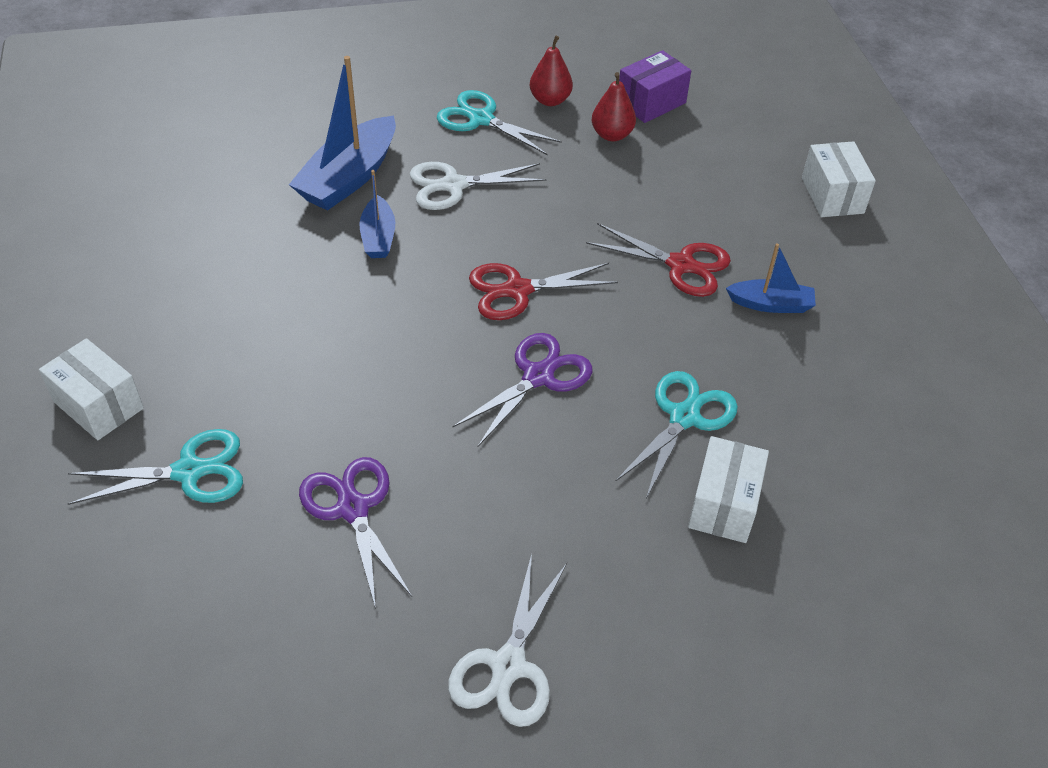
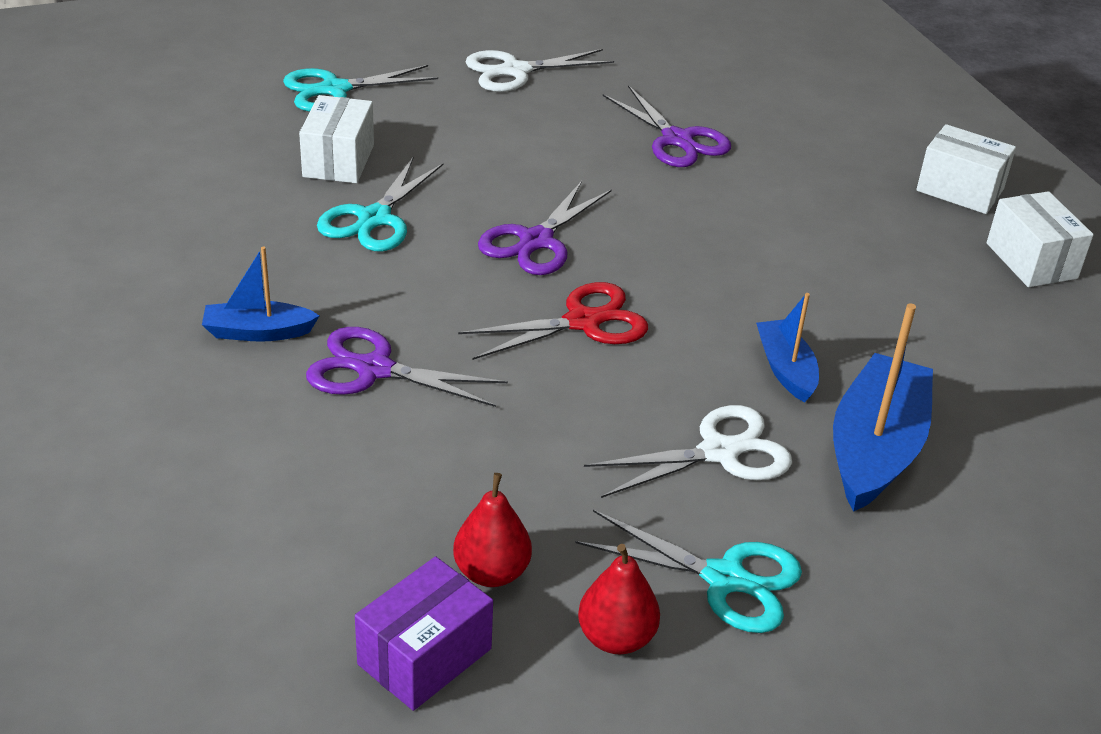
camera: 170 degrees right, 10 degrees down
(189, 471) = (835, 153): turquoise scissors -> turquoise scissors (335, 90)
(508, 666) = (515, 71): white scissors -> white scissors turned 120 degrees counterclockwise
(681, 265) = (374, 369): red scissors -> purple scissors
(832, 195) = (124, 495): white box -> white box (1031, 261)

